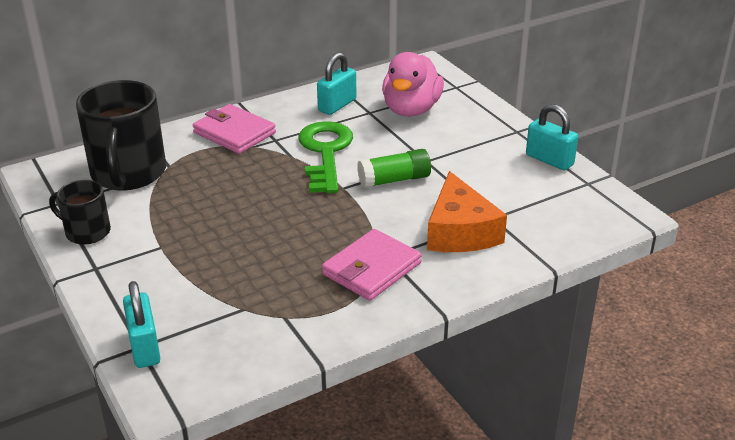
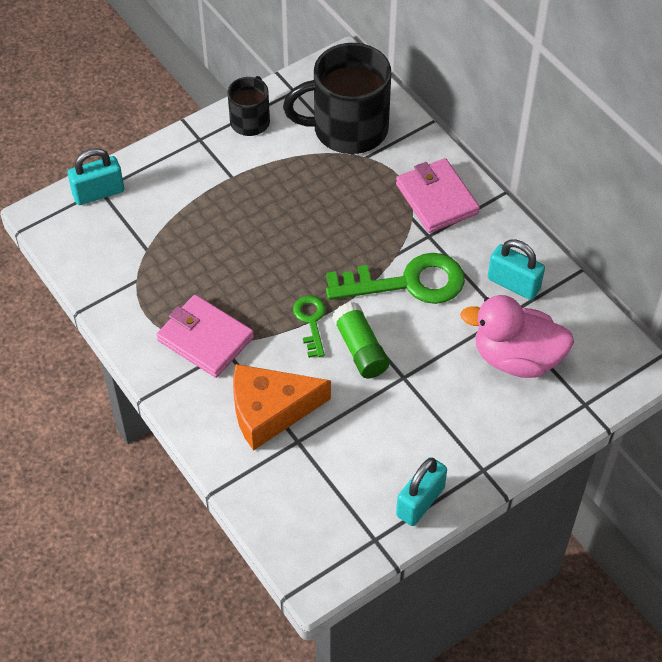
camera: 85 degrees right, 20 degrees up
(234, 133) = (437, 199): pink wallet -> pink wallet turned 60 degrees counterclockwise
(360, 205) = (311, 321): none -> green key

